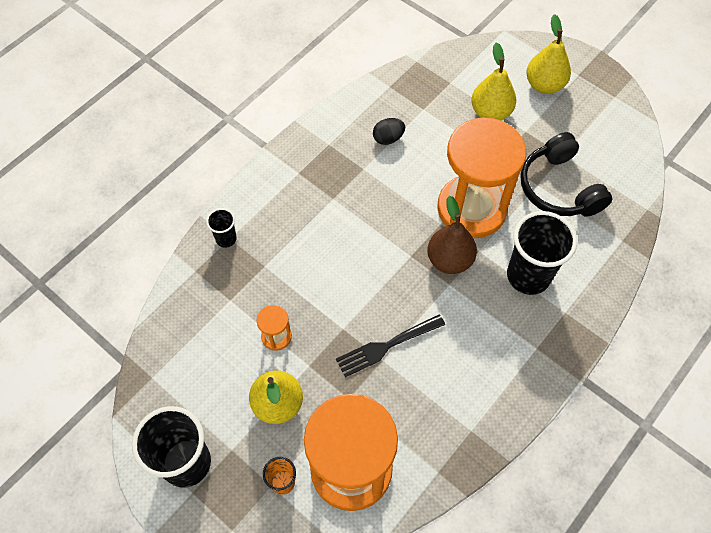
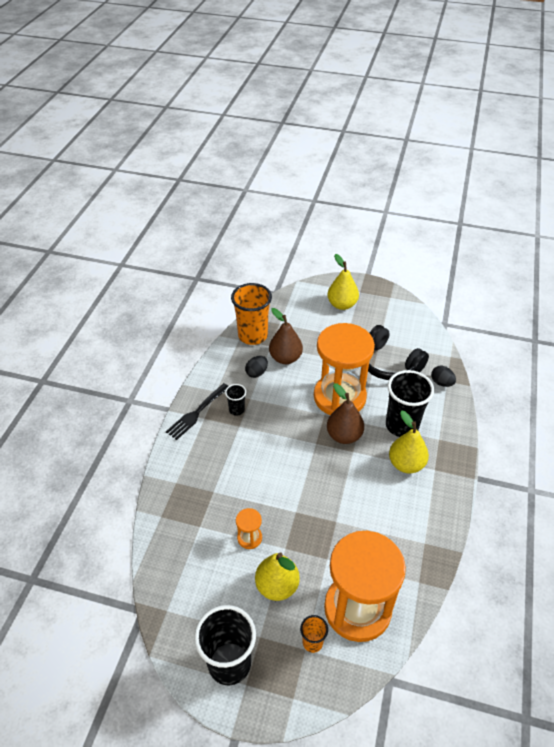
camera: 25 degrees left, 15 degrees down
(226, 239) = (173, 484): black cup -> black cup (236, 410)
(386, 346) = (333, 510): black fork -> black fork (196, 413)
(409, 87) = (253, 335): none -> orange cup
(433, 132) = (285, 358): none -> brown pear
(490, 112) = (317, 332): yellow pear -> yellow pear (406, 464)
(613, 240) = (441, 383): none -> black egg

